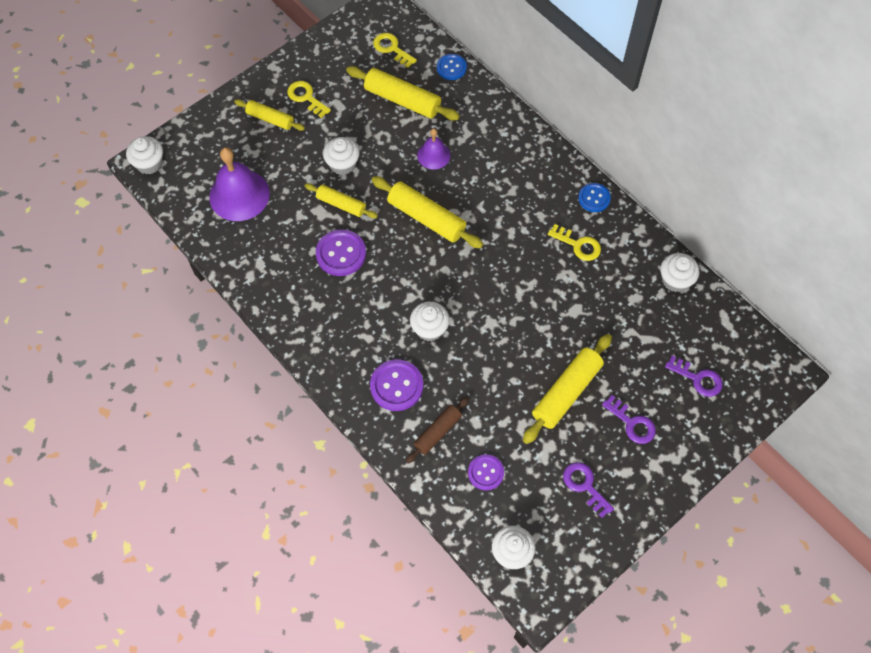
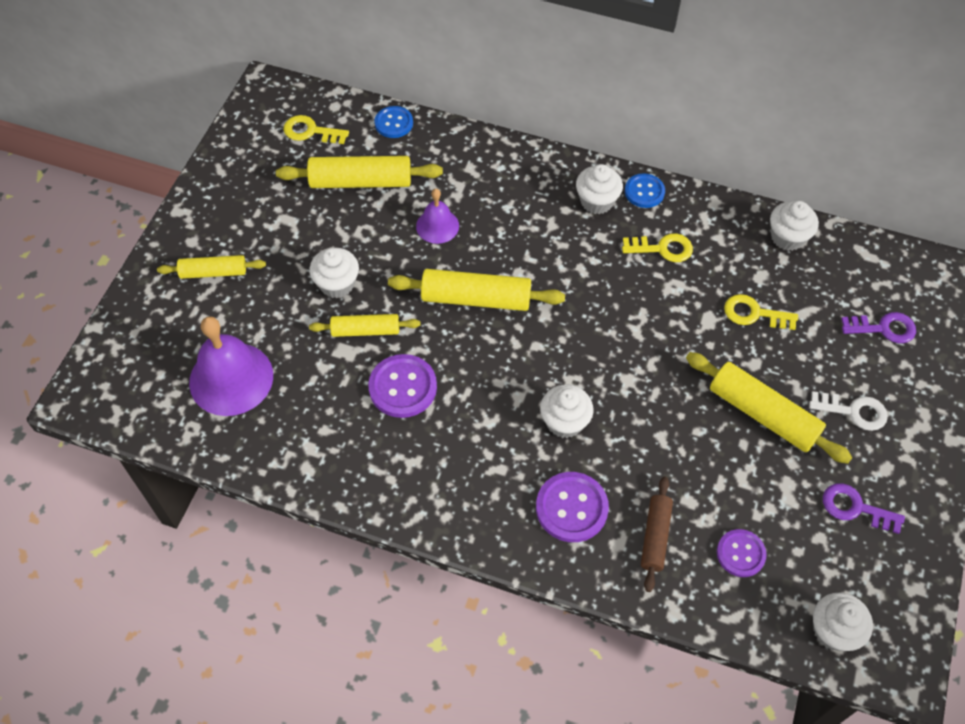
camera: 30 degrees left, 5 degrees down
(149, 163) = (88, 395): white cupcake -> white cupcake (596, 201)
(306, 97) = (242, 228): yellow key -> yellow key (754, 314)
(566, 392) = (762, 414): yellow rolling pin -> yellow rolling pin turned 60 degrees counterclockwise
(632, 423) = (853, 411): purple key -> white key

